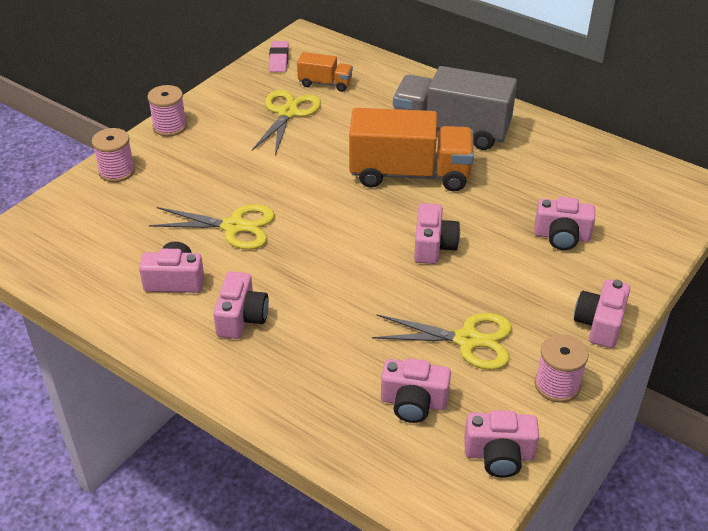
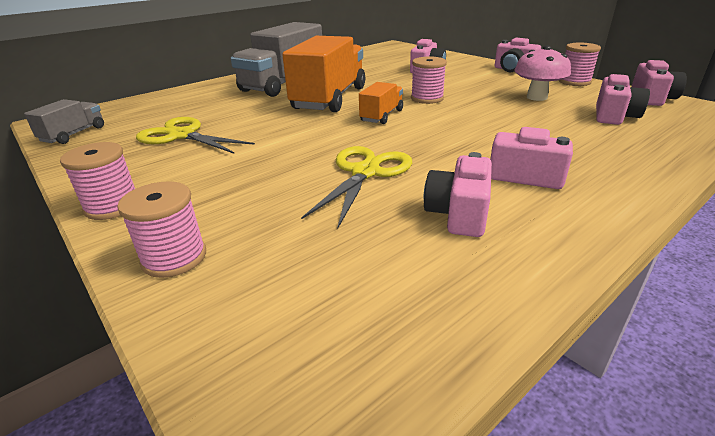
camera: 75 degrees left, 10 degrees down
(278, 60) = (74, 134): pink eraser -> grey truck
(325, 83) = (154, 117): orange truck -> orange truck (381, 116)
(433, 246) = (427, 98): pink camera -> pink spool
(468, 340) = (536, 97): yellow scissors -> pink mushroom

